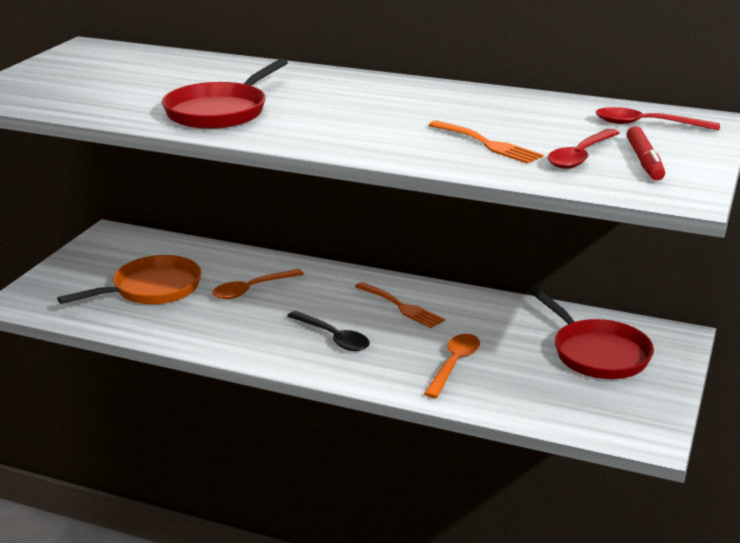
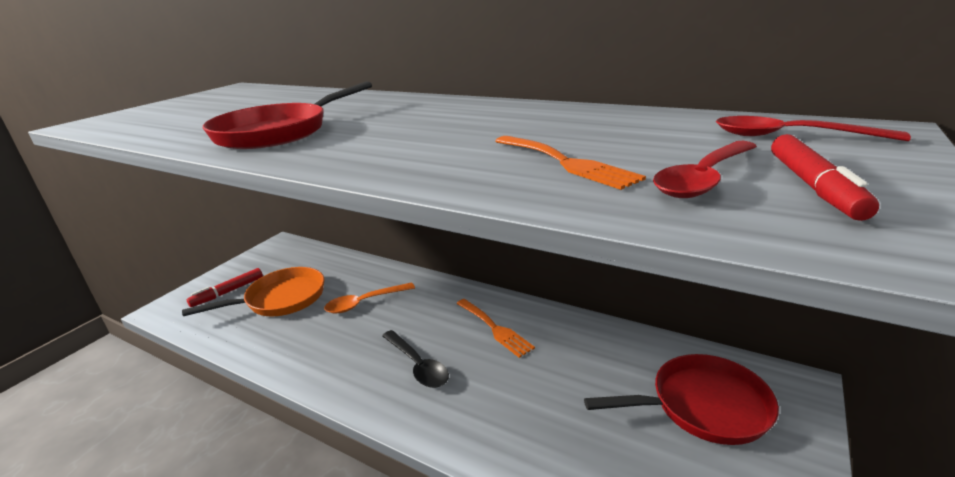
camera: 10 degrees right, 0 degrees up
(81, 284) = (228, 292): none -> red marker
(454, 364) = (535, 413): orange spoon -> none
(597, 353) = (702, 406): red pan -> red pan turned 75 degrees counterclockwise

